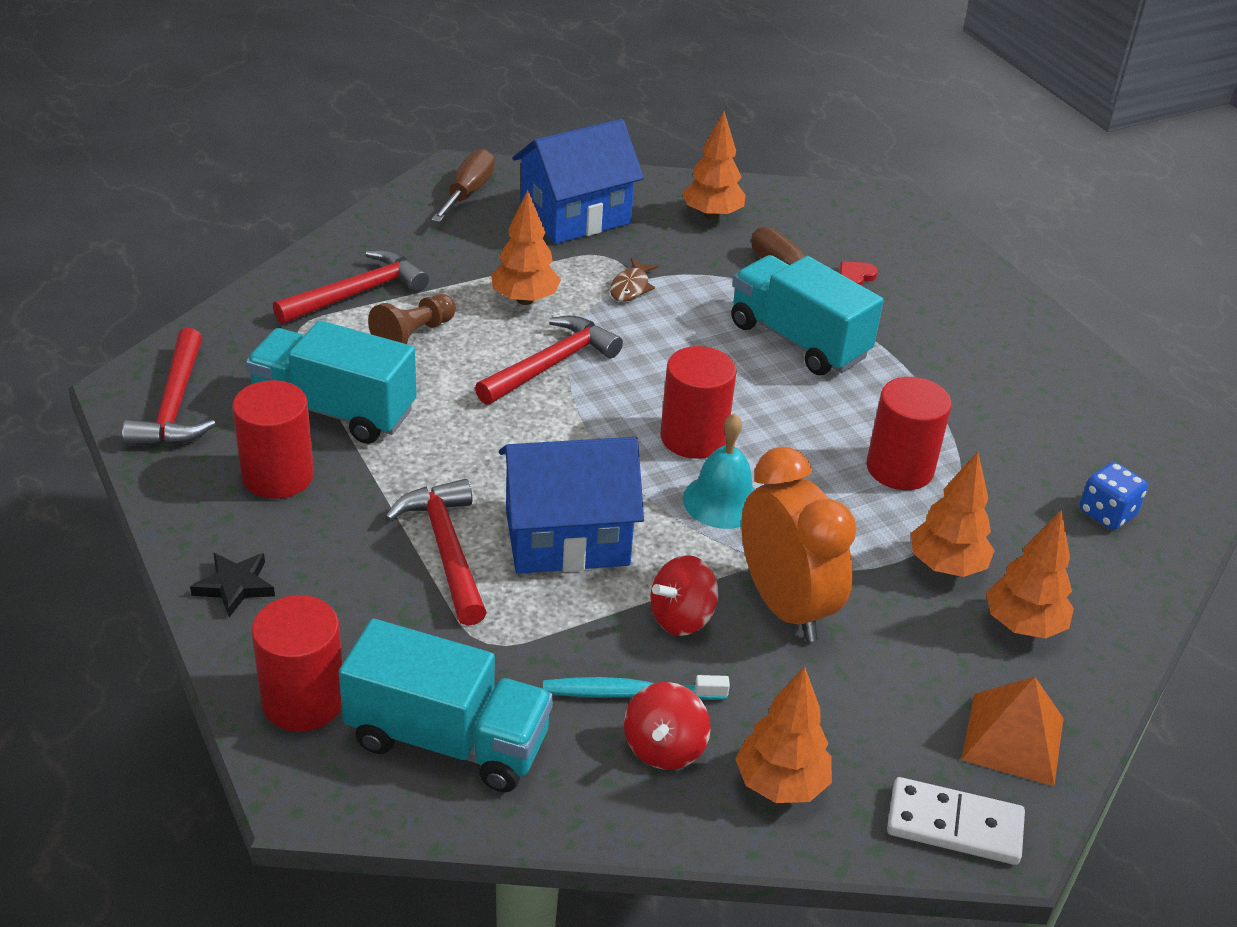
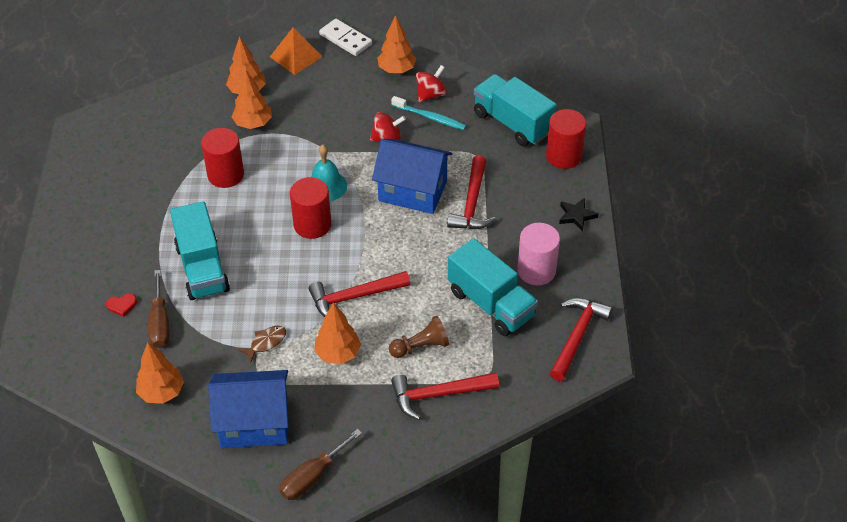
camera: 150 degrees left, 10 degrees up
(278, 476) = (536, 270): red cylinder -> pink cylinder
(785, 606) = (339, 130): orange clock -> none
(1107, 514) = (154, 122): blue dice -> none

